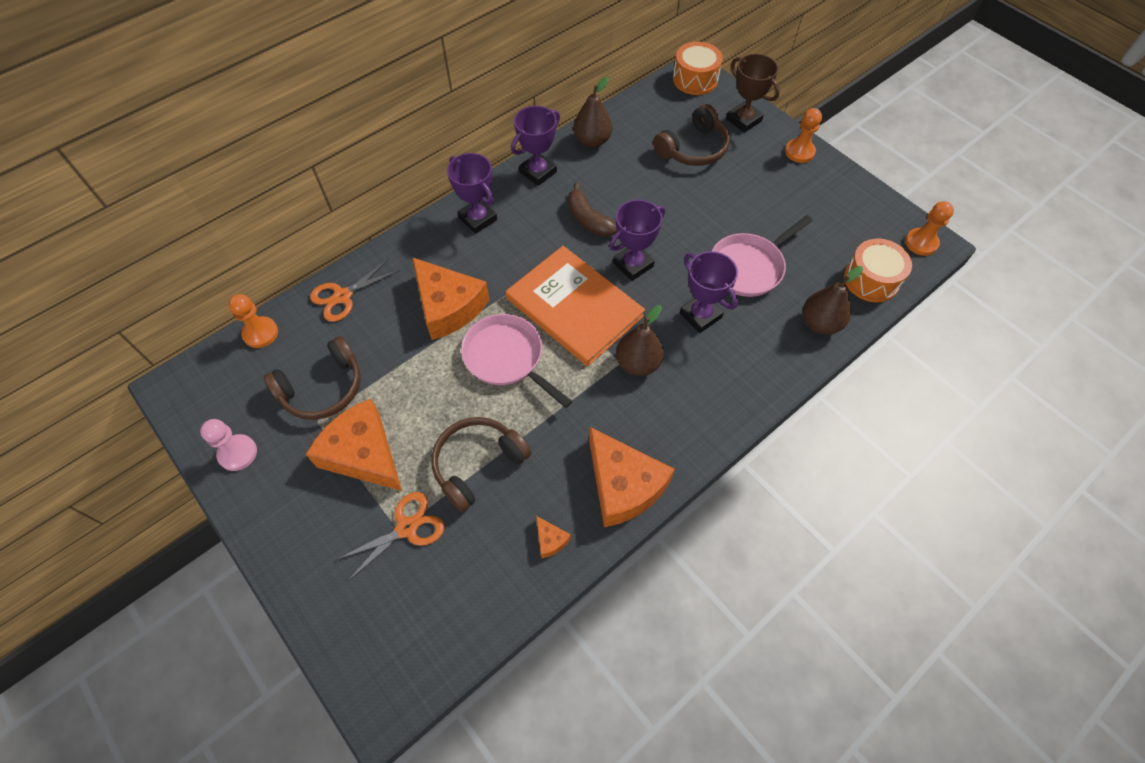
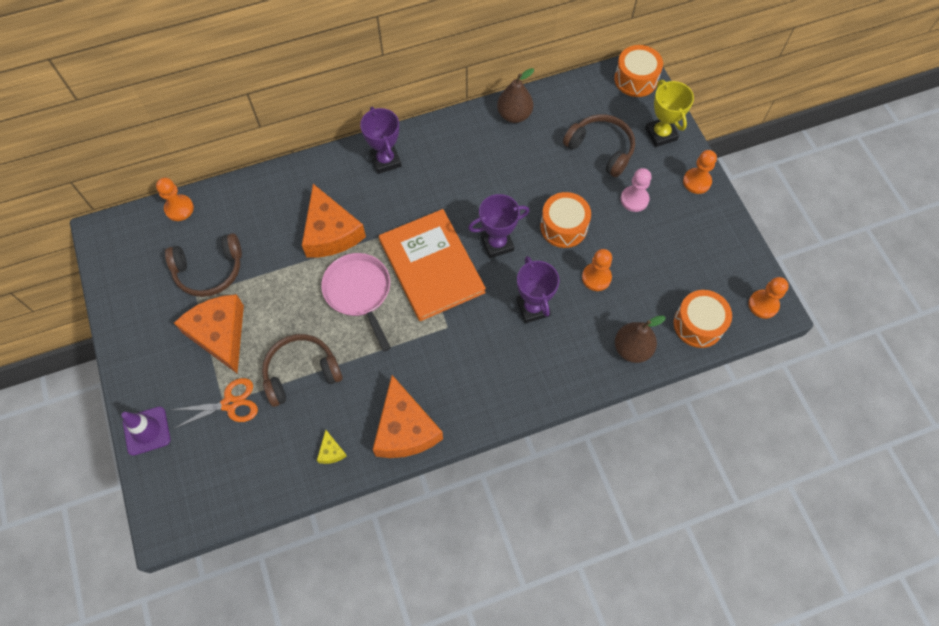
camera: 20 degrees right, 5 degrees up
(238, 453) = (130, 302): pink pawn -> pink pawn (634, 199)
(314, 596) = (147, 431): none -> purple traffic cone
(342, 296) = (252, 197): orange scissors -> none
(538, 172) = (454, 131): purple trophy -> none
(550, 540) = (331, 451): orange cheese -> yellow cheese
(589, 219) = (478, 190): brown banana -> none
(638, 363) = (462, 332): brown pear -> none
(692, 229) = (563, 227): none -> orange drum
(693, 148) = (601, 149): brown headphones -> brown headphones turned 120 degrees counterclockwise
(743, 120) = (661, 134): brown trophy -> yellow trophy
(749, 267) = (596, 277): pink pan -> orange pawn

